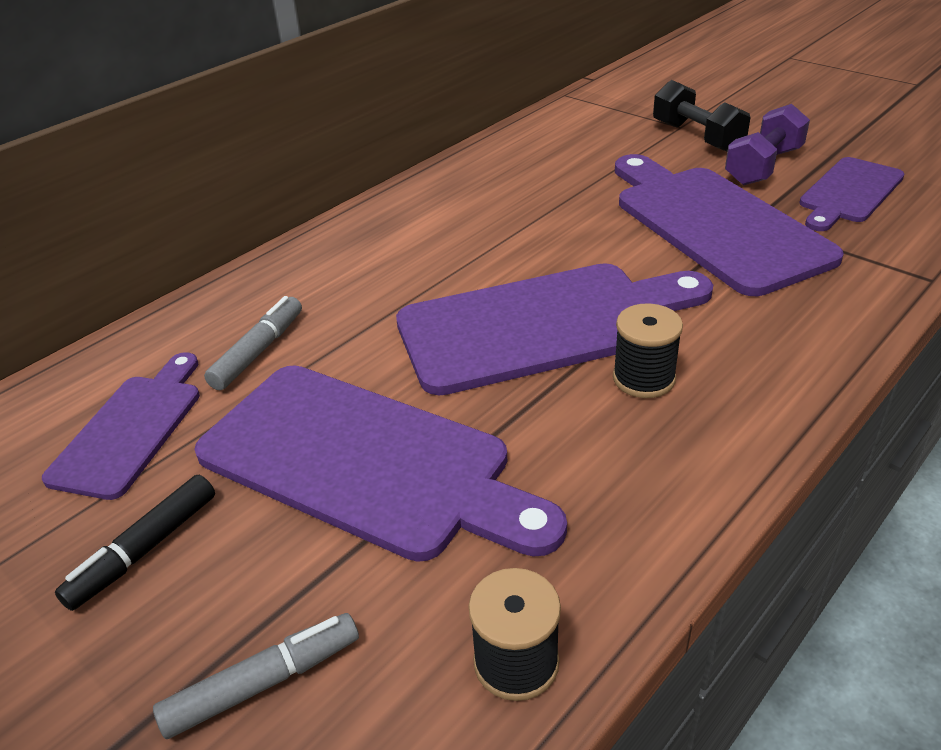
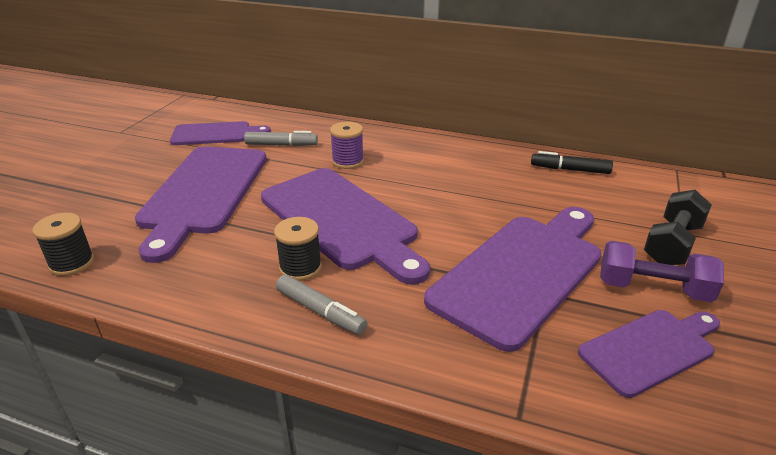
camera: 65 degrees right, 5 degrees down
(145, 549) = (142, 159): black marker -> black marker (570, 170)
(263, 683) = (68, 203): grey marker -> grey marker (320, 311)
(376, 293) = (347, 161): none -> purple spool
(849, 193) = (650, 349): purple cutting board -> purple cutting board turned 135 degrees clockwise

